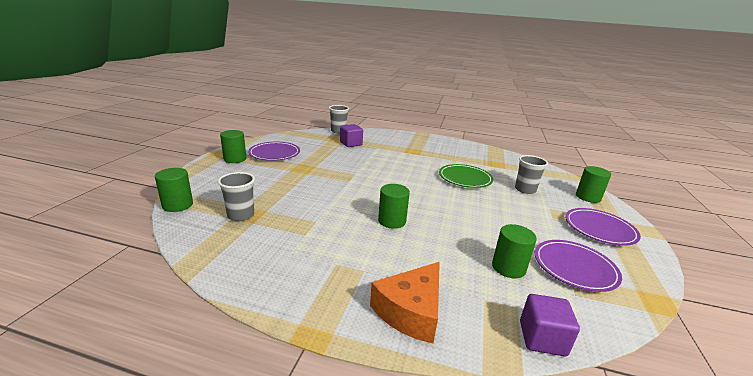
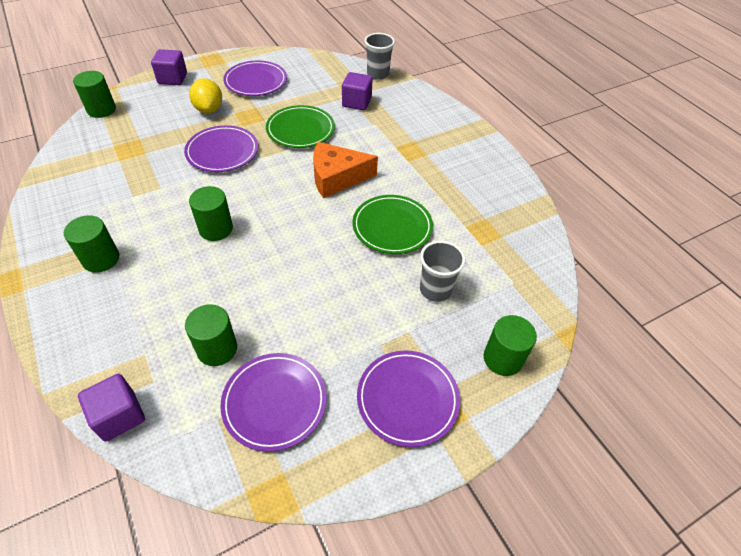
camera: 45 degrees right, 25 degrees up
(208, 170) = (172, 78): none -> purple cube
(235, 159) = (212, 73): green cylinder -> green cylinder (101, 259)
(241, 215) = (122, 147): grey cup -> none
(269, 175) = (209, 109): none -> yellow lemon
(320, 188) = (222, 152): none -> purple plate
(345, 163) = (300, 130): none -> green plate
(411, 311) = (84, 316): orange cheese -> orange cheese (337, 177)

